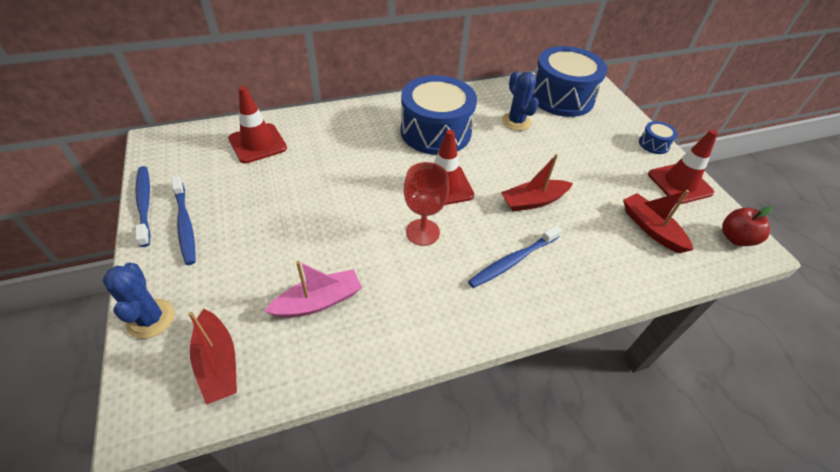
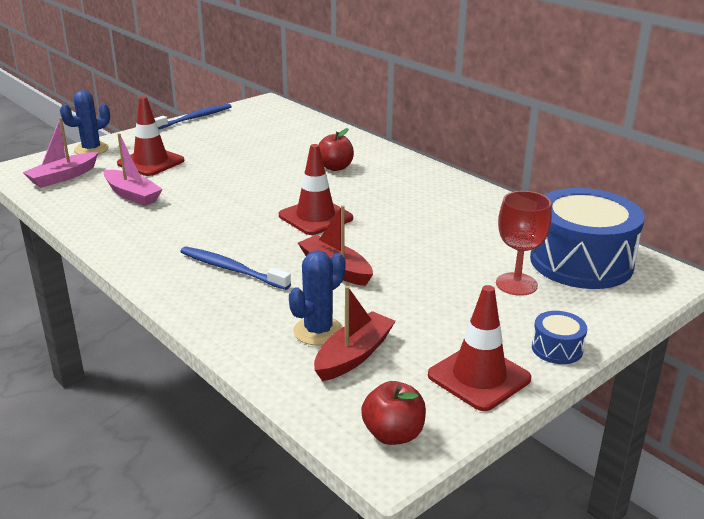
camera: 70 degrees right, 20 degrees down
(185, 224) = (183, 135): blue toothbrush -> none
(218, 363) = (63, 177): red boat -> pink boat
(257, 143) = (298, 132): red traffic cone -> red traffic cone (151, 162)
(355, 146) = (335, 167): none -> red apple
(422, 232) = (239, 219): red goblet -> red goblet (516, 284)
(435, 131) = (403, 198): blue drum -> none
(516, 121) = (480, 238): blue cactus -> blue cactus (318, 331)

